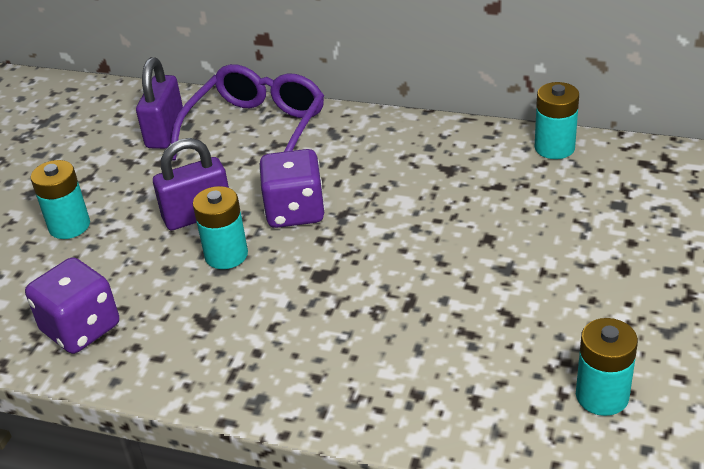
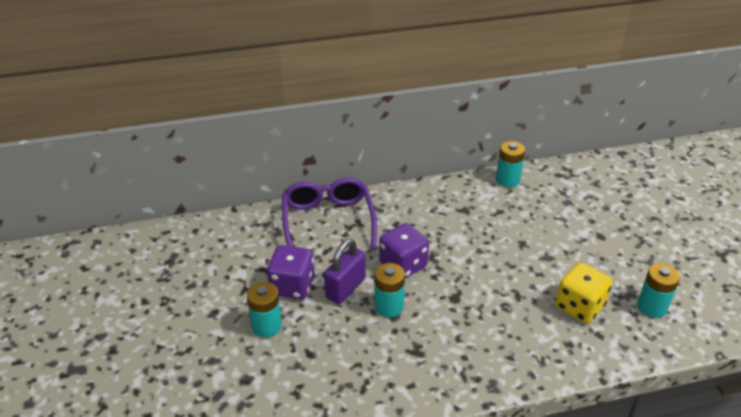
camera: 35 degrees left, 0 degrees up
(81, 328) = (345, 388): purple dice -> purple dice (292, 286)
(165, 132) = (268, 241): purple padlock -> none
(484, 351) = (579, 306): none -> yellow dice

